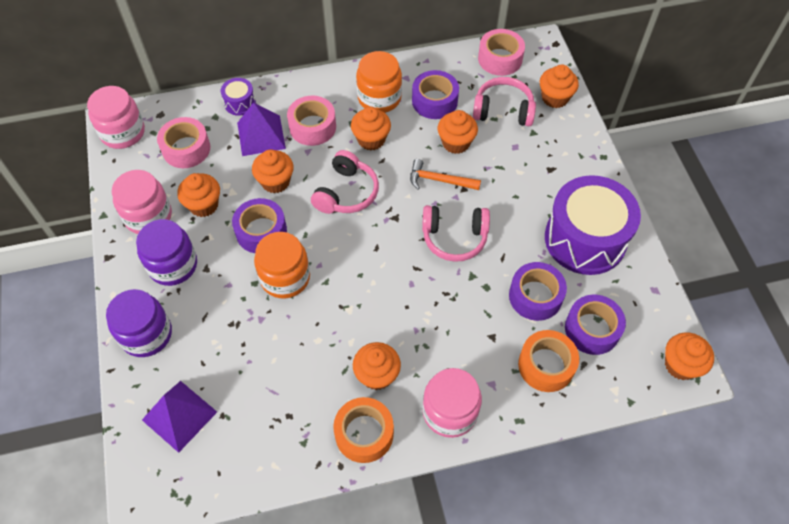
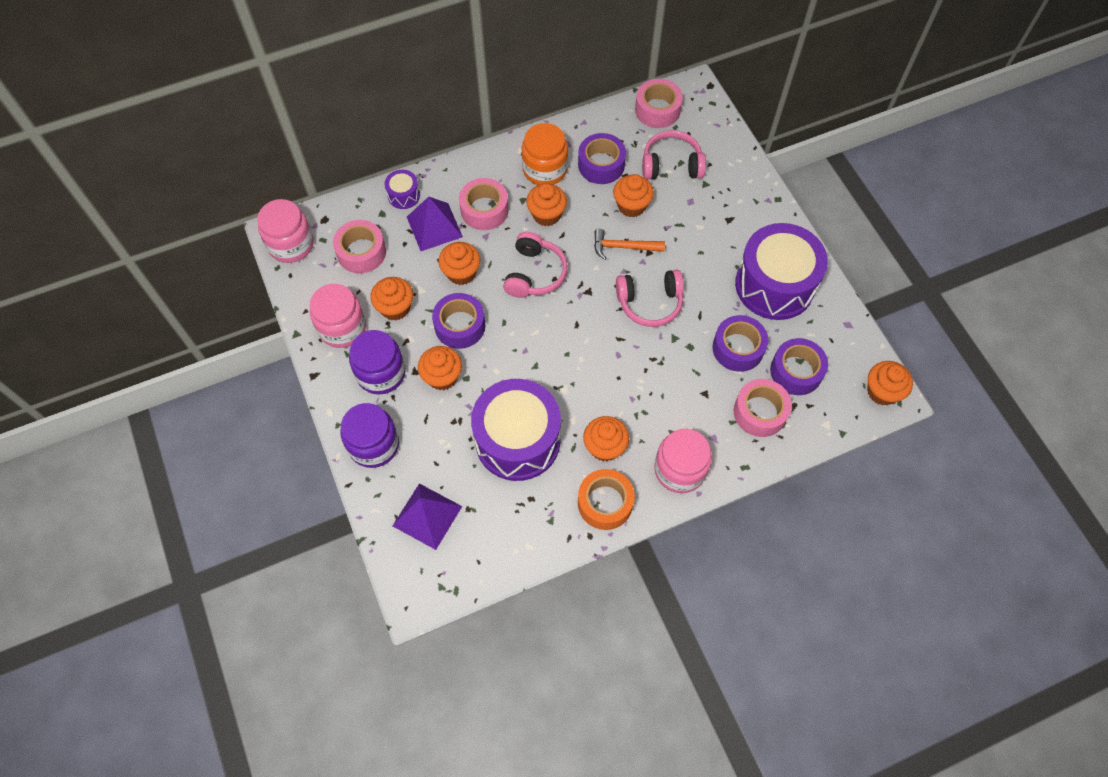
camera: 10 degrees left, 5 degrees up
(285, 277) = (495, 368): orange jar -> none
(290, 353) = (517, 440): none -> purple drum
(546, 365) = (760, 412): orange tape -> pink tape
(555, 98) = (720, 144): orange cupcake -> orange cupcake (442, 377)

